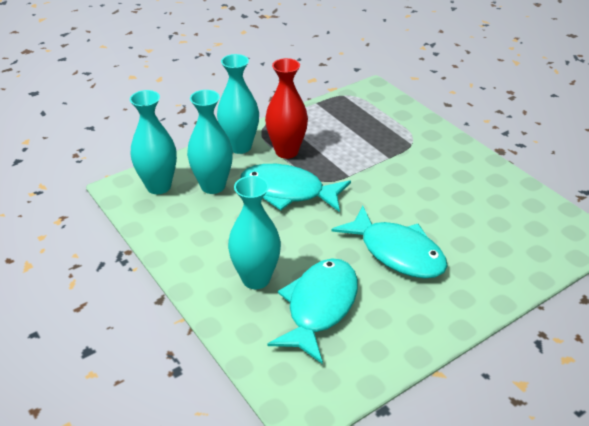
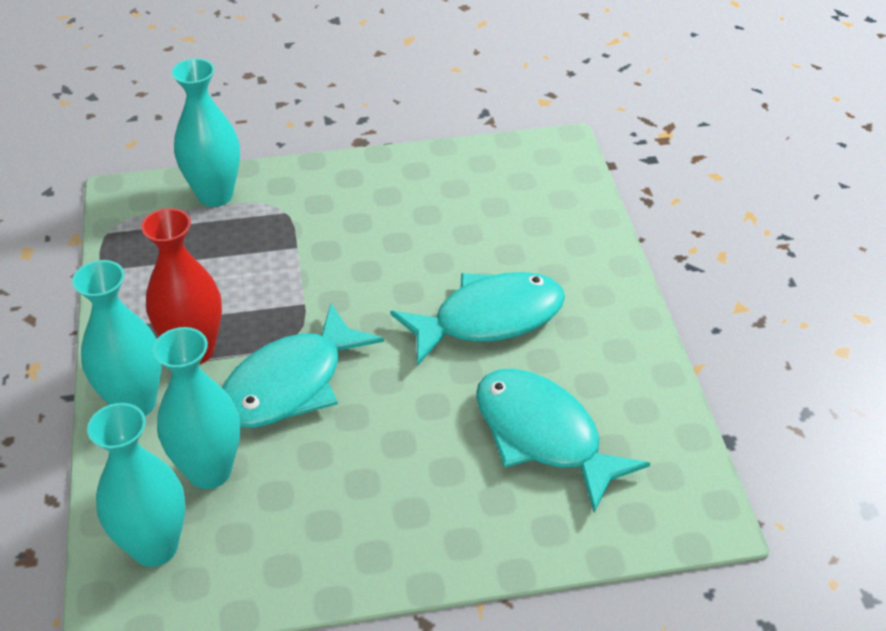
camera: 65 degrees left, 5 degrees up
(256, 279) = (453, 486): turquoise vase -> turquoise vase (215, 195)

